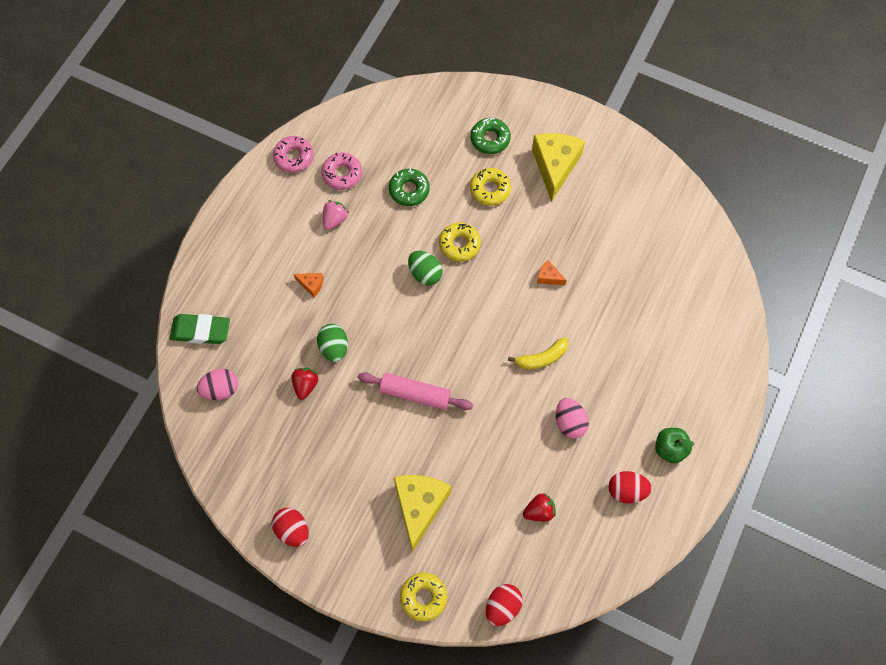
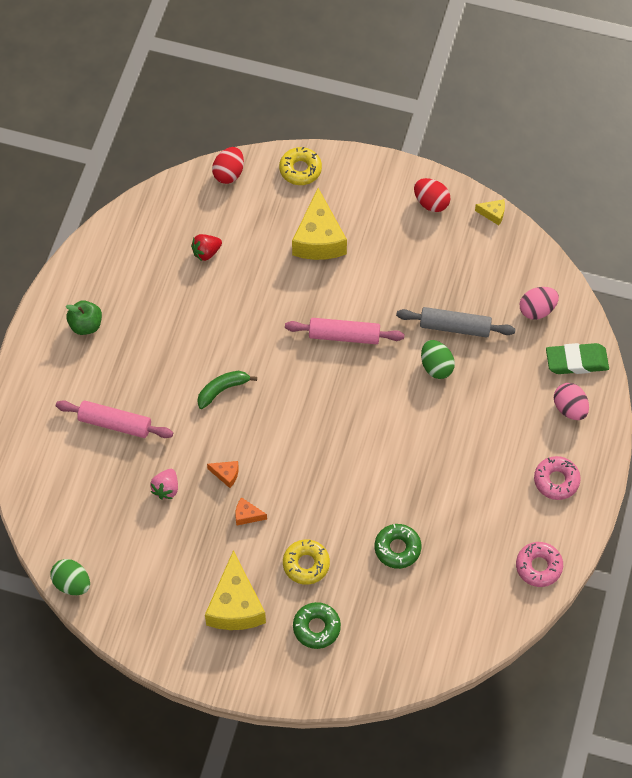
camera: 170 degrees right, 5 degrees down
(232, 505) = (493, 214): none -> yellow cheese
(305, 385) = (455, 327): red strawberry -> grey rolling pin
(311, 285) = (477, 425): orange cheese -> orange cheese (247, 515)
(335, 220) = (471, 500): pink strawberry -> pink strawberry (166, 489)
(342, 174) = (478, 555): pink donut -> pink donut (556, 480)
(425, 274) = (359, 457): green egg -> green egg (72, 583)
(459, 244) = (328, 495): yellow donut -> none
(541, 358) = (222, 390): yellow banana -> green banana
(569, 422) = (186, 333): pink egg -> pink egg (569, 408)
(626, 490) = (125, 282): red egg -> none
(647, 342) = (115, 423): none -> pink rolling pin

